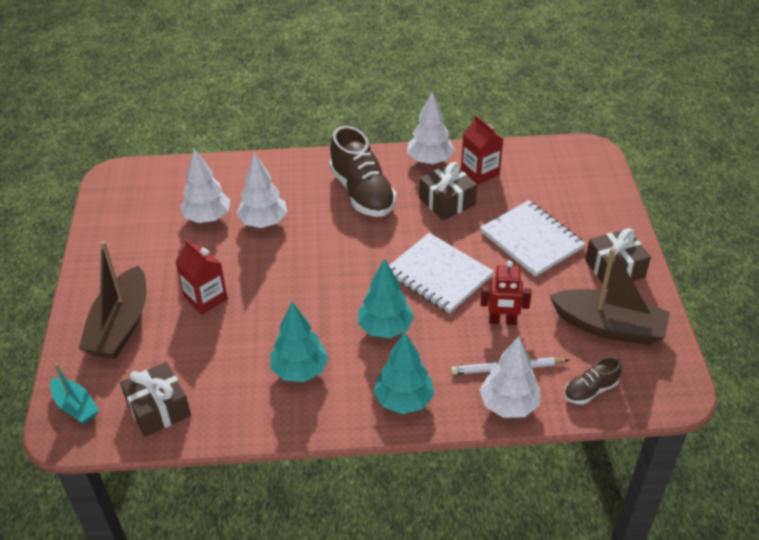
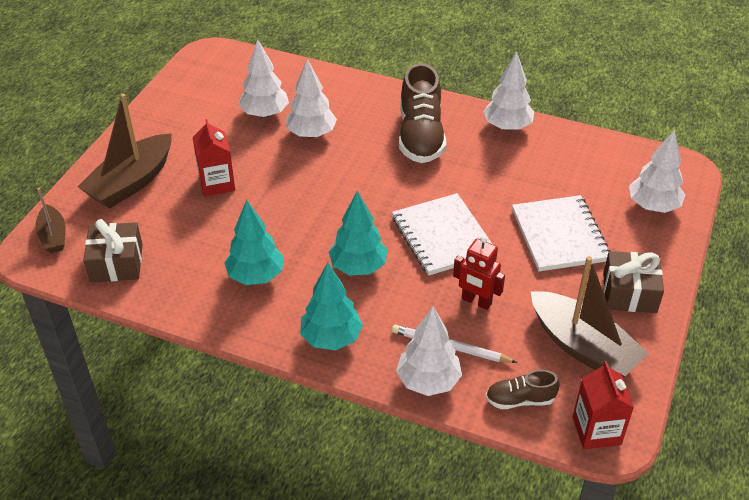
camera: 25 degrees right, 0 degrees up
(76, 406) = (53, 236): turquoise boat -> brown boat
(447, 201) = (498, 171): brown gift -> none
(480, 172) = (551, 153): red carton -> red carton (596, 430)
(586, 190) = (653, 206): none -> white tree

